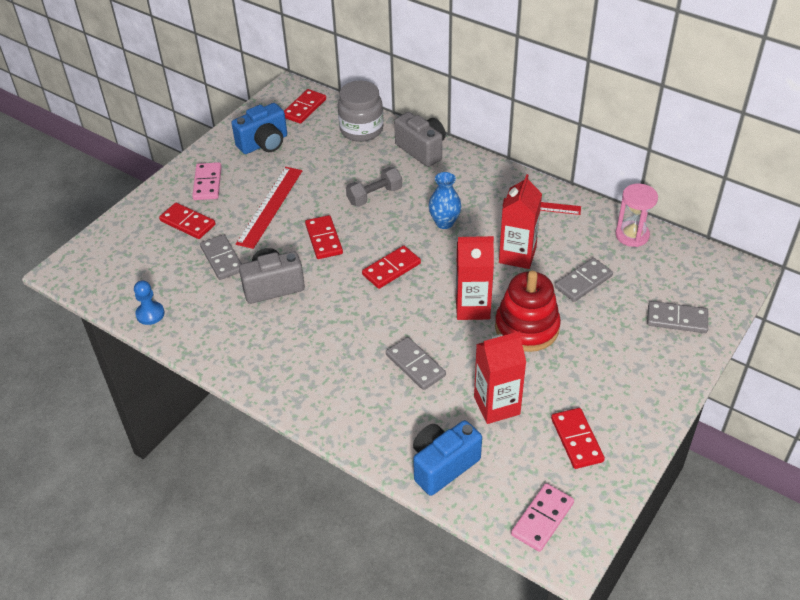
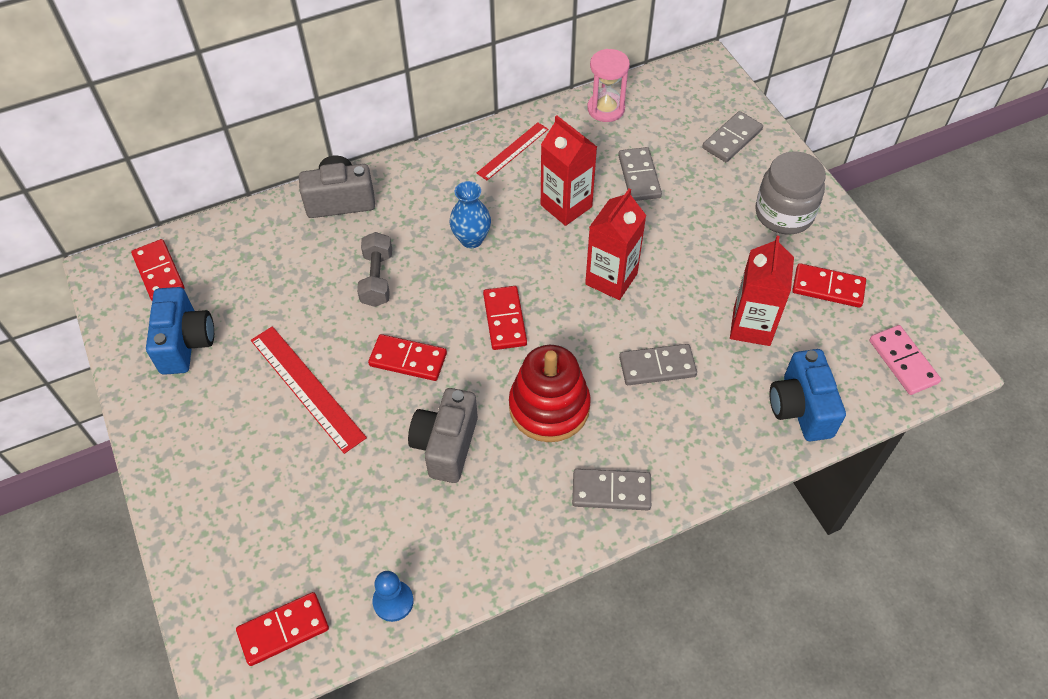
camera: 60 degrees left, 10 degrees up
(188, 223) = (260, 490): red domino -> red domino (283, 630)
(207, 183) = (204, 436): pink domino -> none
(222, 259) = (358, 479): grey domino -> grey domino (611, 491)
(361, 130) = (253, 236): grey jar -> grey jar (784, 214)
(527, 327) = (668, 250): red stacking toy -> red stacking toy (549, 407)

